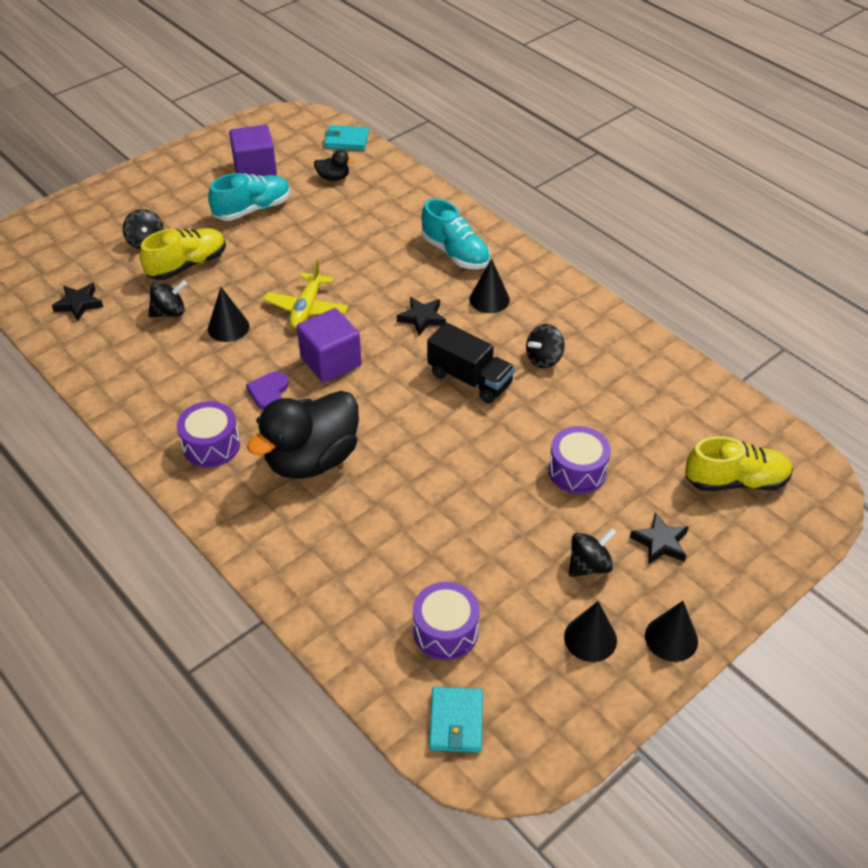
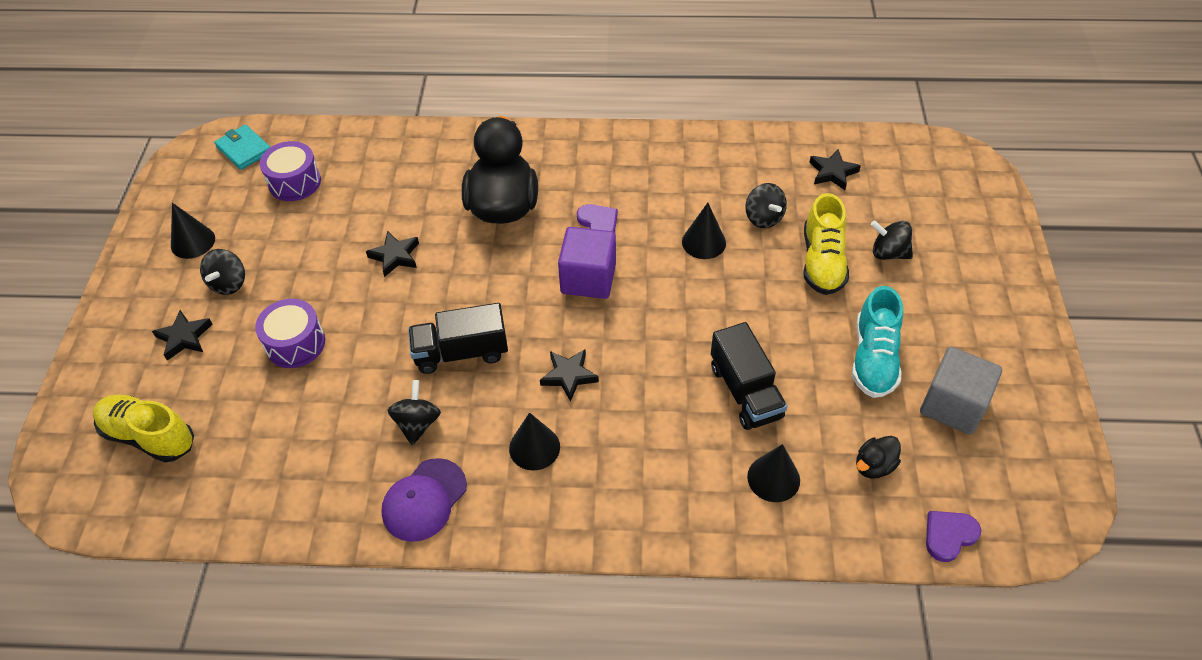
camera: 135 degrees right, 5 degrees up
(170, 312) = (763, 218): black spinning top -> black spinning top turned 45 degrees counterclockwise
(211, 445) = (581, 165): purple drum -> none
(255, 170) = (953, 405): purple cube -> grey cube
(307, 308) = (673, 305): yellow plane -> none
(340, 243) = (745, 392): none -> black truck
(346, 140) = (949, 535): turquoise wallet -> purple heart
(437, 483) = (395, 256): none -> black star
(455, 253) = (630, 476): turquoise shoe -> none
(581, 319) = (424, 500): none -> purple cap
(671, 638) = (133, 280): black cone -> black cone (773, 478)
(735, 481) = (149, 436): yellow shoe -> yellow shoe turned 75 degrees clockwise

